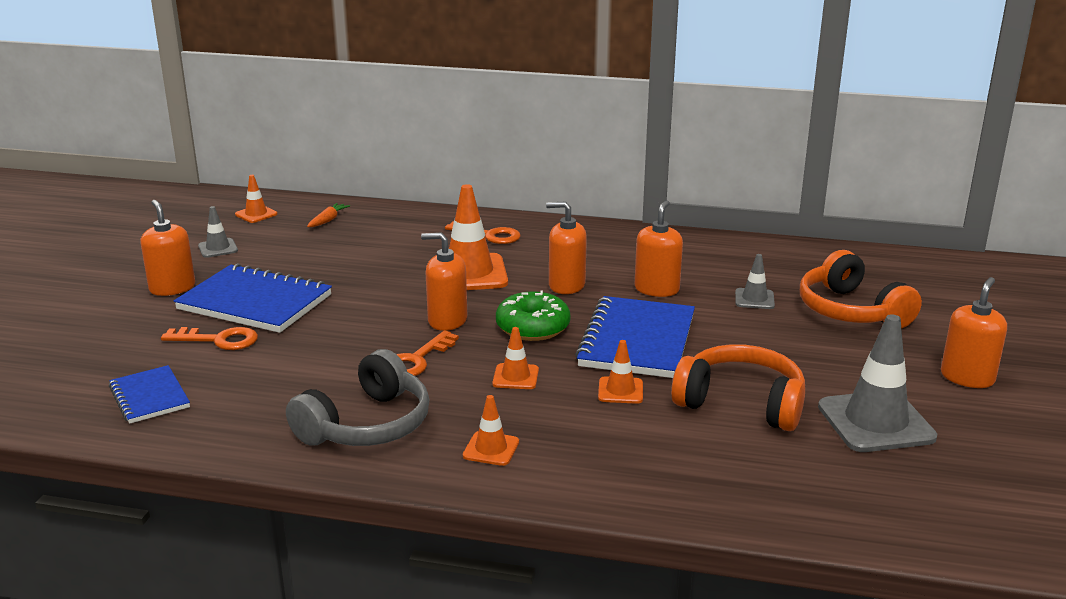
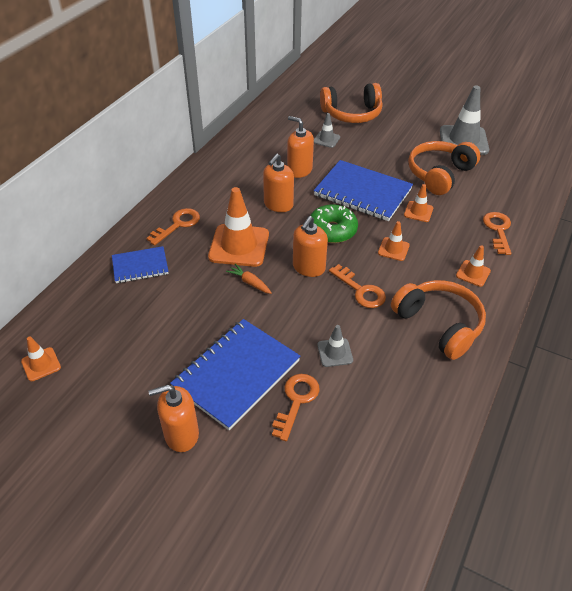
camera: 75 degrees left, 20 degrees up
(149, 397) = (378, 449): blue notebook -> blue notebook (140, 266)
(218, 248) = (107, 397): grey traffic cone -> grey traffic cone (335, 352)
(328, 220) = (89, 313): orange carrot -> orange carrot (250, 282)
(367, 425) = (439, 324): grey headphones -> orange headphones
(618, 470) = (498, 230): none -> orange key
(967, 377) = (428, 104): orange soap dispenser -> none

